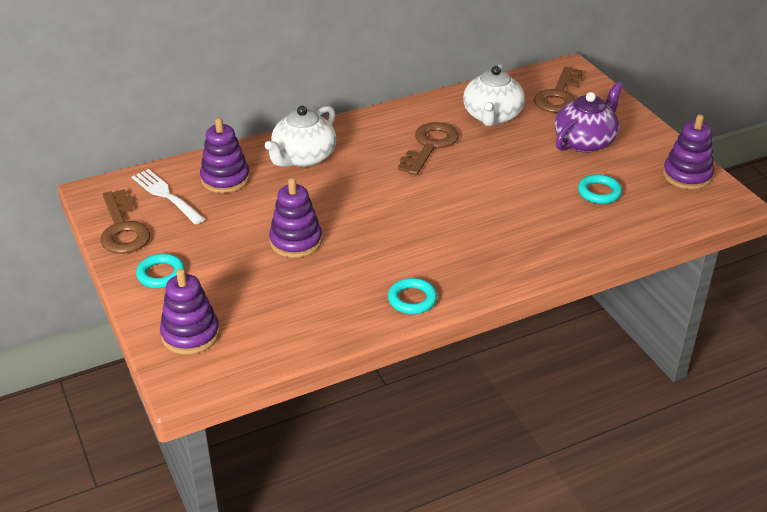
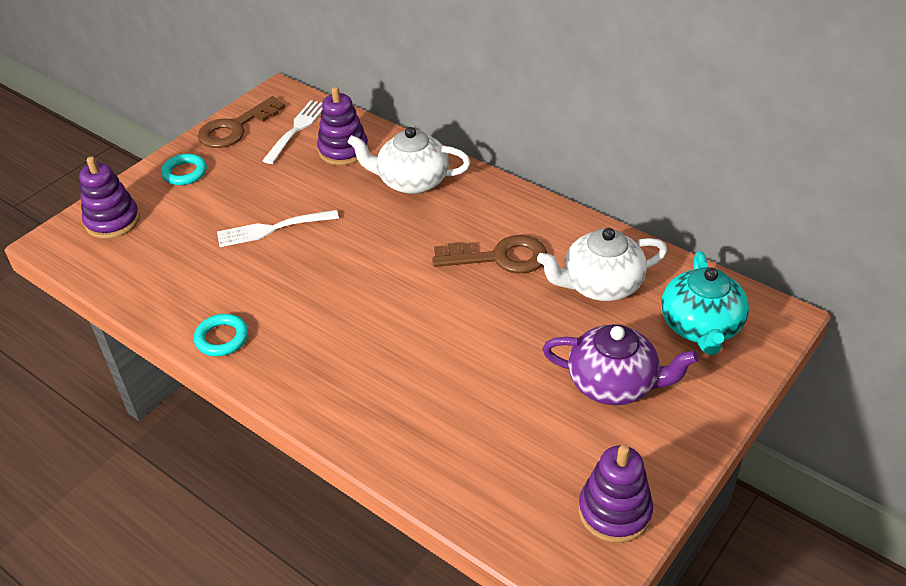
camera: 65 degrees right, 5 degrees up
(296, 241) = (273, 229): purple stacking toy -> white fork
(558, 95) = (701, 327): brown key -> turquoise teapot
(599, 192) = (509, 430): turquoise ring -> none

